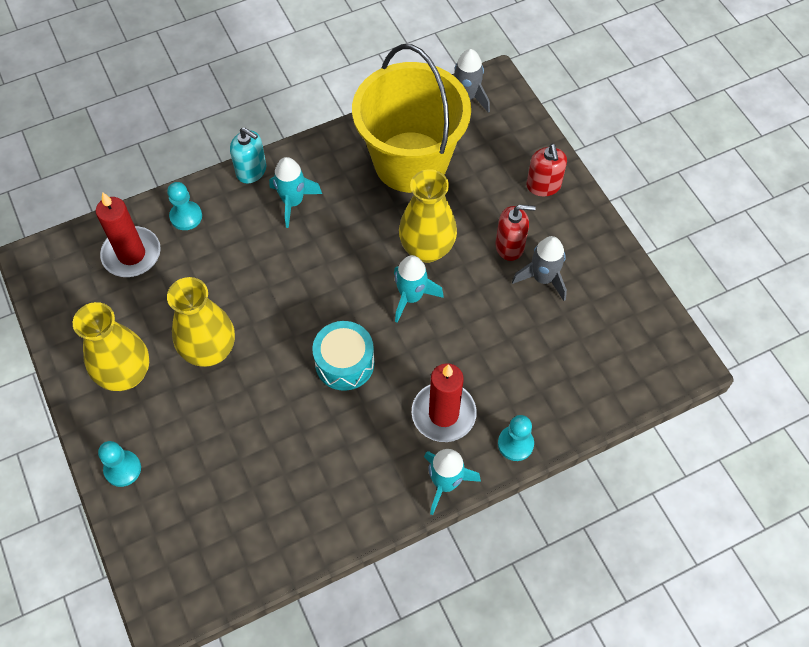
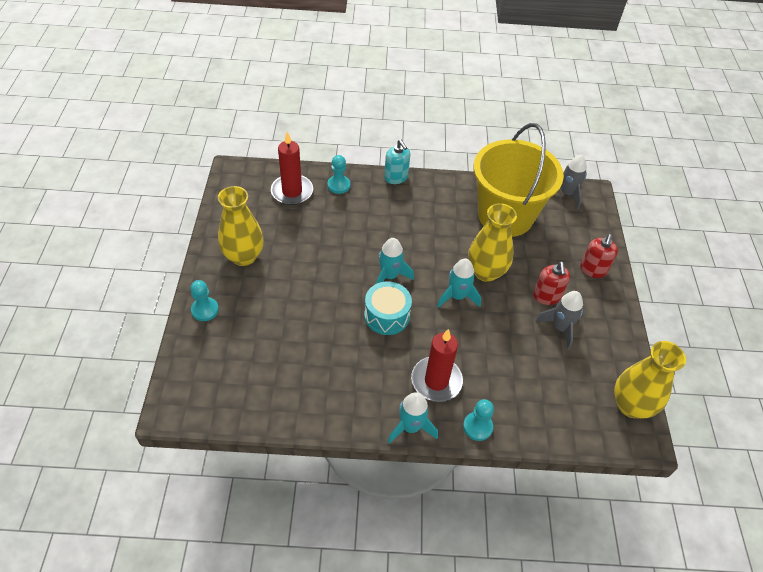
camera: 25 degrees right, 10 degrees down
(210, 351) = (304, 267): yellow vase -> yellow vase (631, 405)
(293, 202) = (411, 206): turquoise rocket -> turquoise rocket (389, 276)
(510, 246) = (546, 296): red soap dispenser -> red soap dispenser turned 60 degrees clockwise

